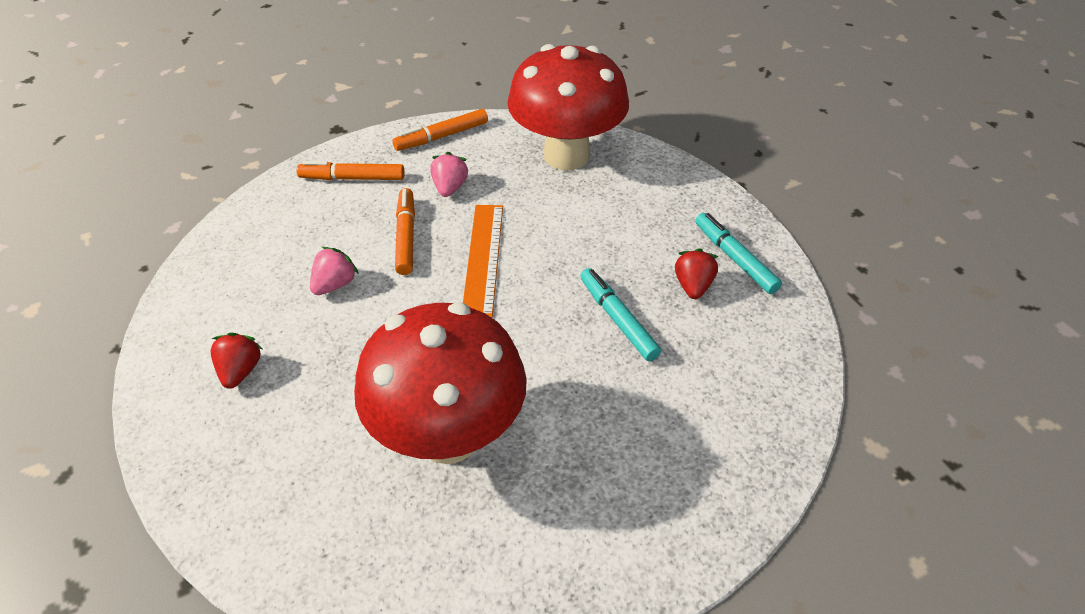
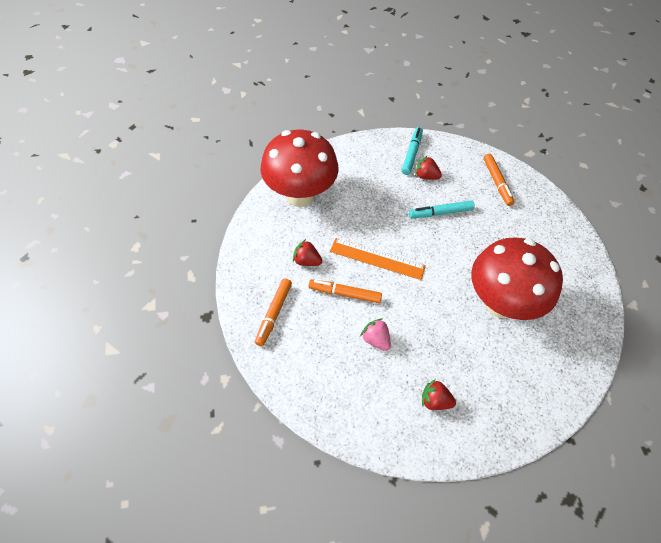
camera: 75 degrees left, 10 degrees up
(442, 136) = (250, 254): orange marker -> orange marker (497, 182)
(449, 188) = (306, 261): pink strawberry -> red strawberry
(735, 258) = (411, 154): turquoise marker -> turquoise marker turned 120 degrees clockwise

